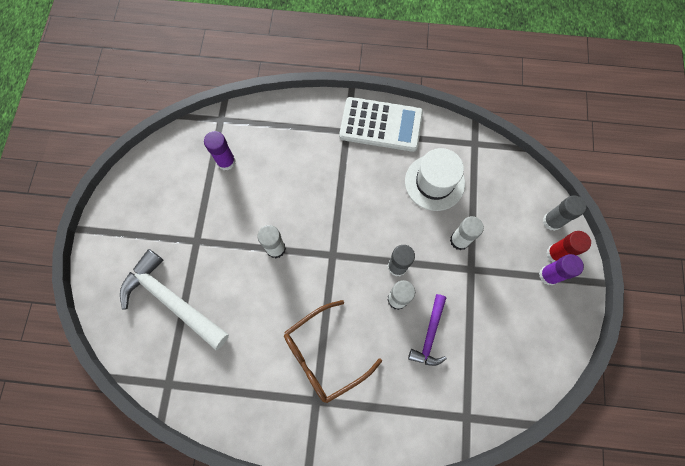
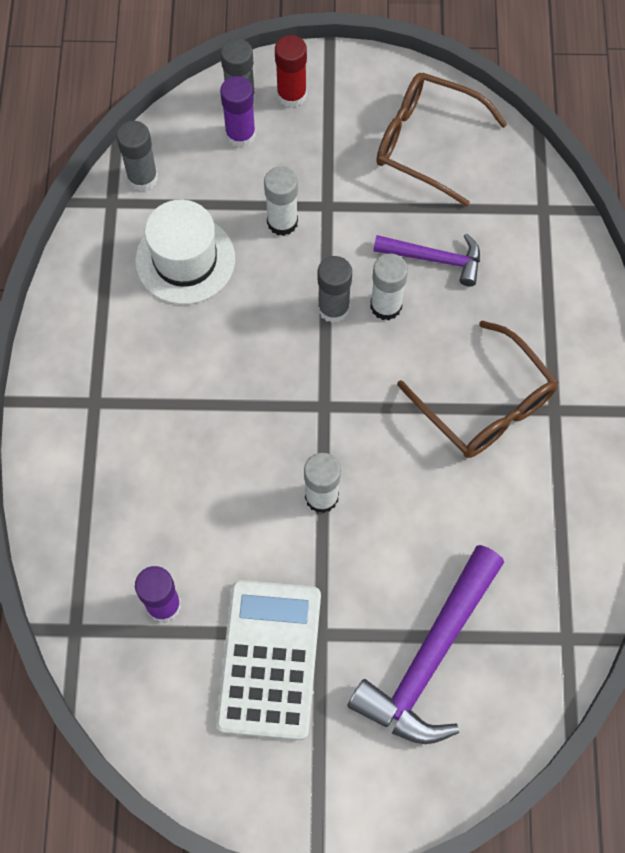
camera: 95 degrees left, 5 degrees down
(172, 300) = (430, 657): white hammer -> purple hammer
(381, 125) = (80, 347): white calculator -> white calculator (269, 659)
(492, 161) = (142, 178): none -> grey glue stick
(520, 340) = (426, 143): none -> brown glasses
(548, 275) = (326, 105): purple glue stick -> purple glue stick (240, 135)

